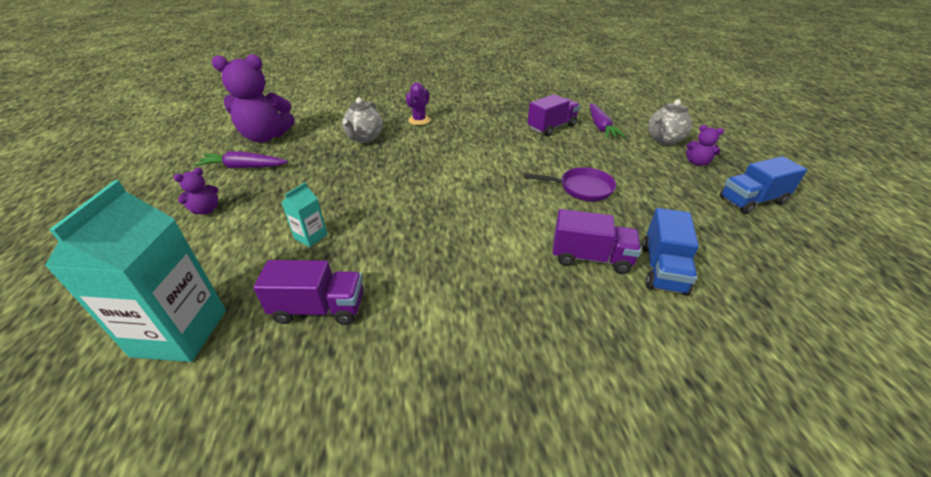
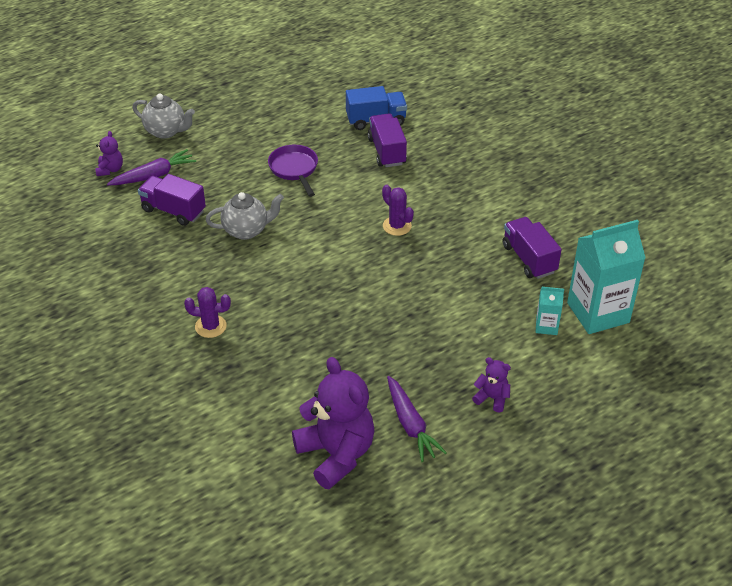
camera: 115 degrees left, 5 degrees up
(311, 236) = (471, 303): turquoise carton -> turquoise carton (546, 326)
(364, 138) = (285, 355): grey teapot -> grey teapot (246, 230)
(456, 225) = (397, 226): none -> purple cactus
(697, 163) = (206, 110): purple teddy bear -> purple teddy bear (110, 169)
(752, 201) = (258, 83): blue truck -> none

